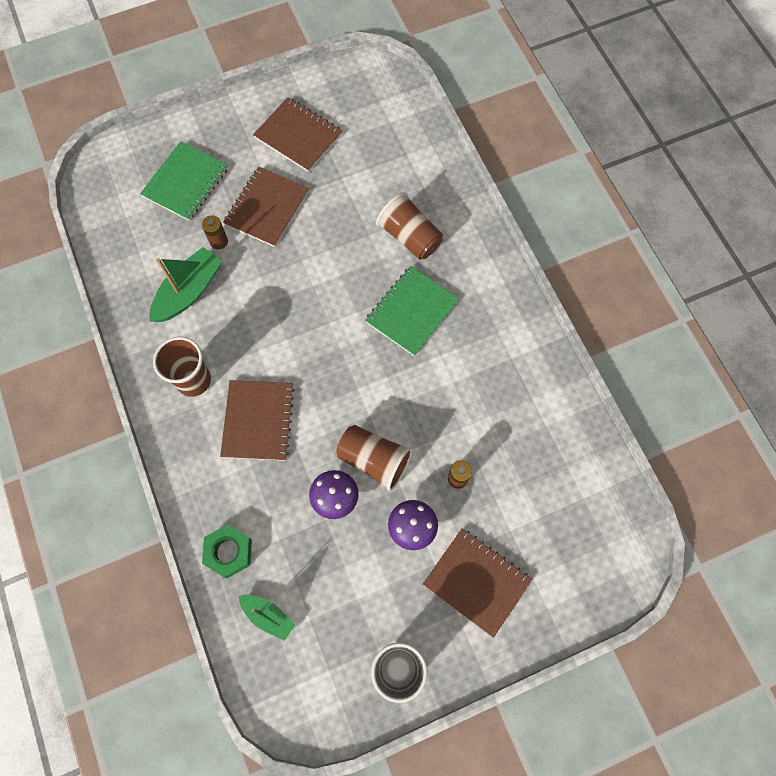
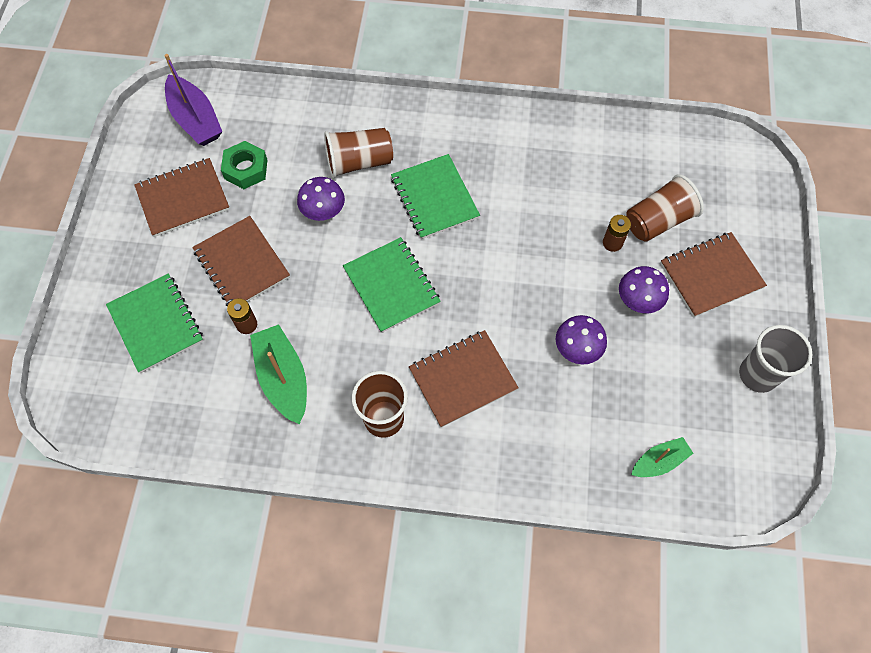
camera: 60 degrees left, 5 degrees down
(229, 552) = (579, 468): green nut -> green nut (246, 169)
(258, 421) = (462, 379): brown notebook -> brown notebook turned 60 degrees counterclockwise
(310, 324) = (391, 286): none -> green notebook
(347, 237) = (323, 212): none -> purple mushroom
(373, 101) = (195, 119): none -> purple boat
(374, 460) = (559, 299): brown cup -> brown cup (658, 220)

